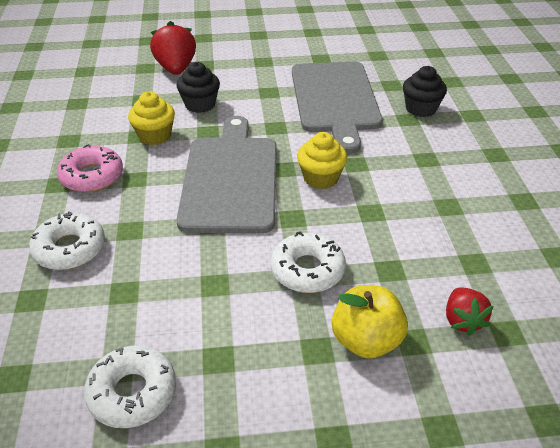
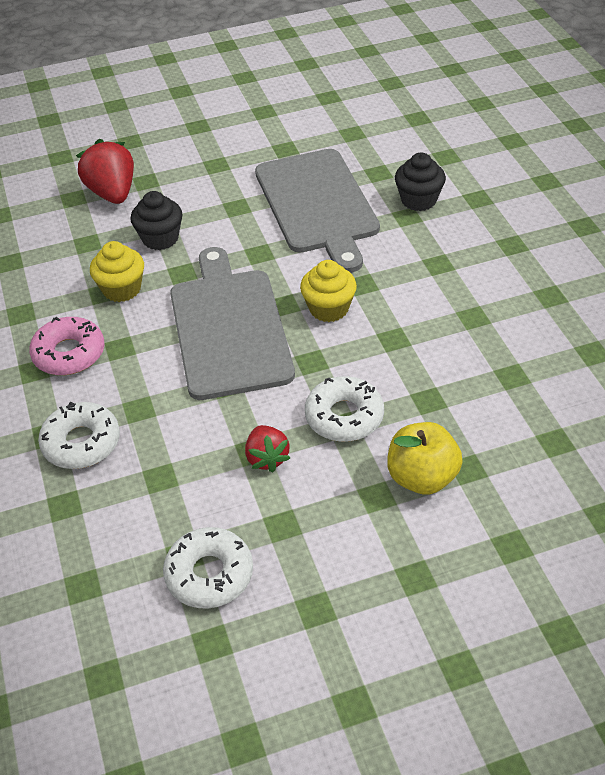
camera: 10 degrees left, 5 degrees up
(462, 320) = (511, 438): red strawberry -> red strawberry (267, 458)

